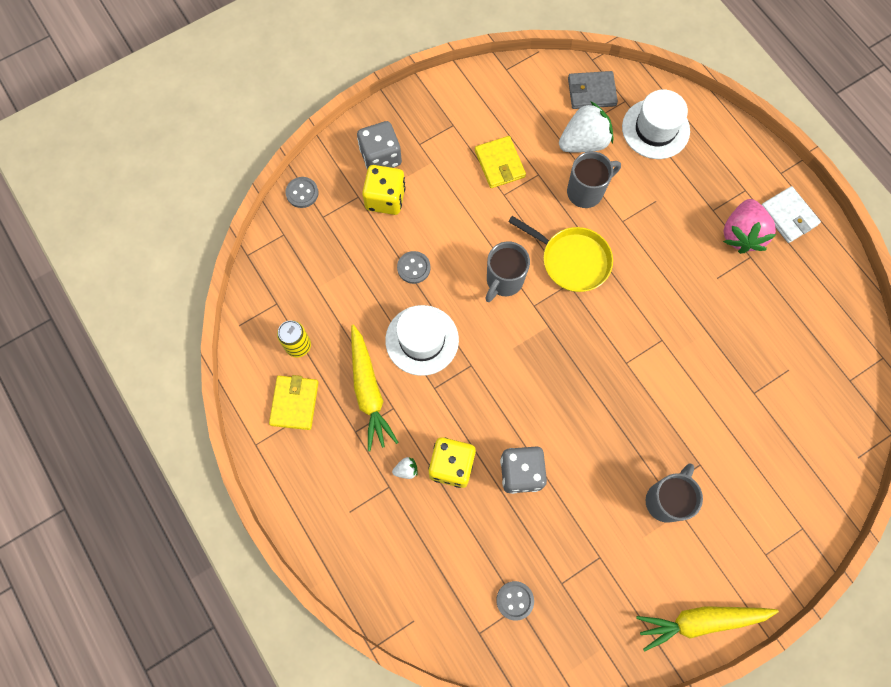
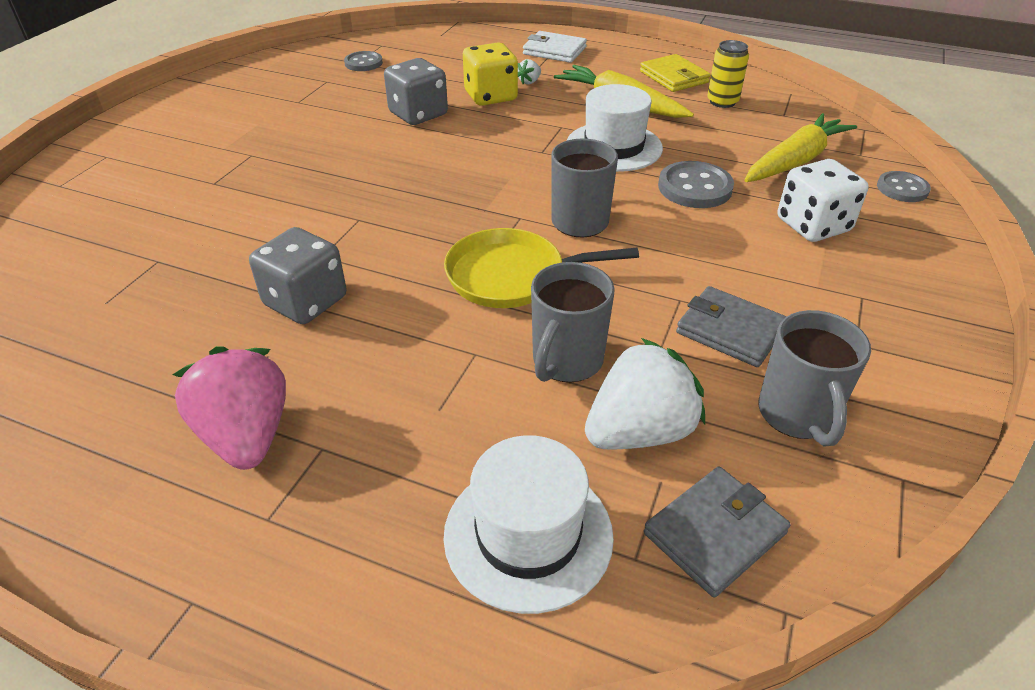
camera: 145 degrees right, 30 degrees down
(381, 157) = (882, 259): grey dice -> grey dice (305, 301)
(385, 198) = (813, 225): yellow dice -> white dice
(413, 268) = (695, 187): grey button -> grey button, size x1.51
(499, 164) = (730, 330): yellow wallet -> grey wallet
(583, 142) = (639, 431): white strawberry -> white strawberry turned 150 degrees counterclockwise
(666, 500) = (245, 149): grey mug -> grey mug (797, 415)
(700, 621) = (171, 104): yellow carrot -> yellow carrot (795, 161)
(788, 216) = (152, 517): white wallet -> white wallet (554, 51)

